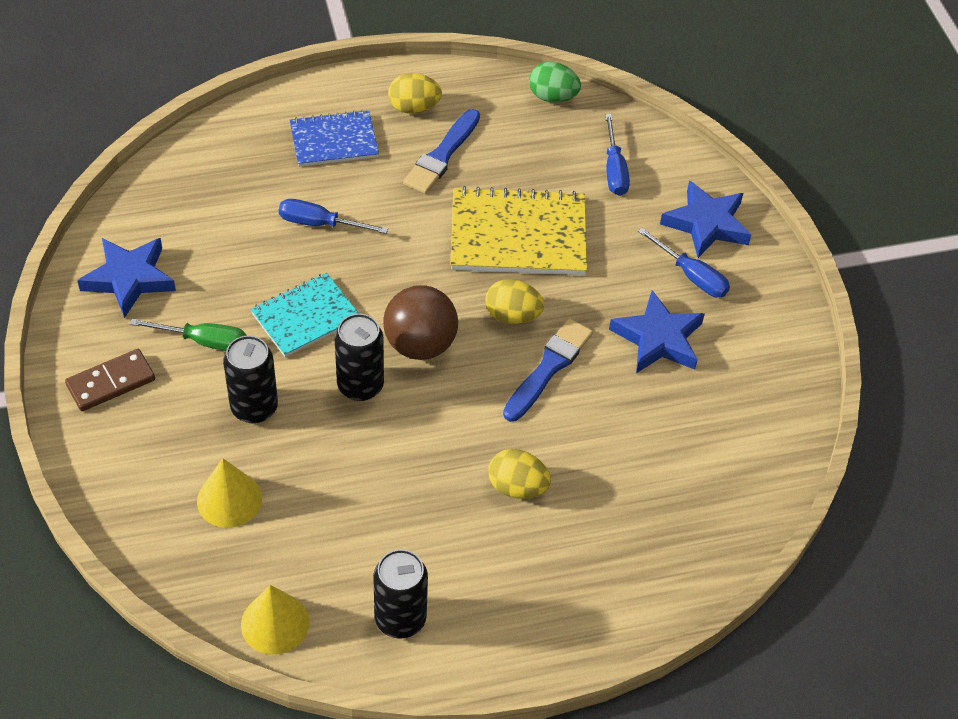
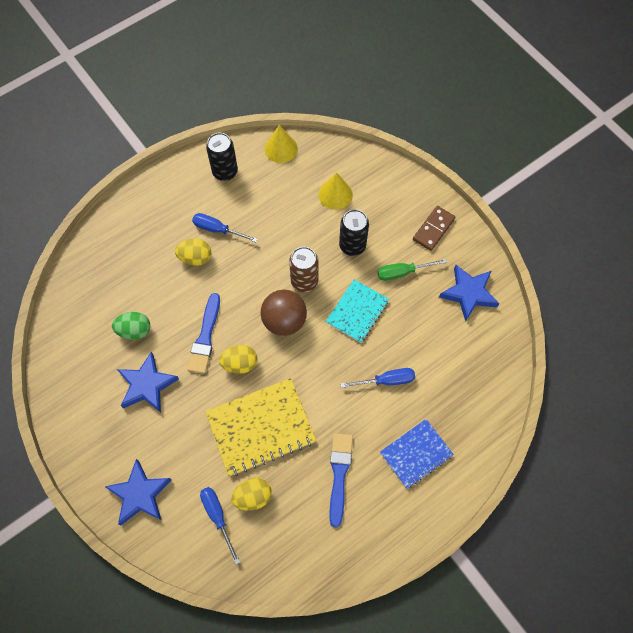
camera: 160 degrees right, 15 degrees up
(360, 386) = (304, 281): black can -> brown can
(414, 108) = (379, 511): yellow egg -> yellow egg (253, 496)
(552, 97) = (287, 572): green egg -> green egg (135, 330)
(691, 276) = (139, 444): blue screwdriver -> blue screwdriver (217, 230)

